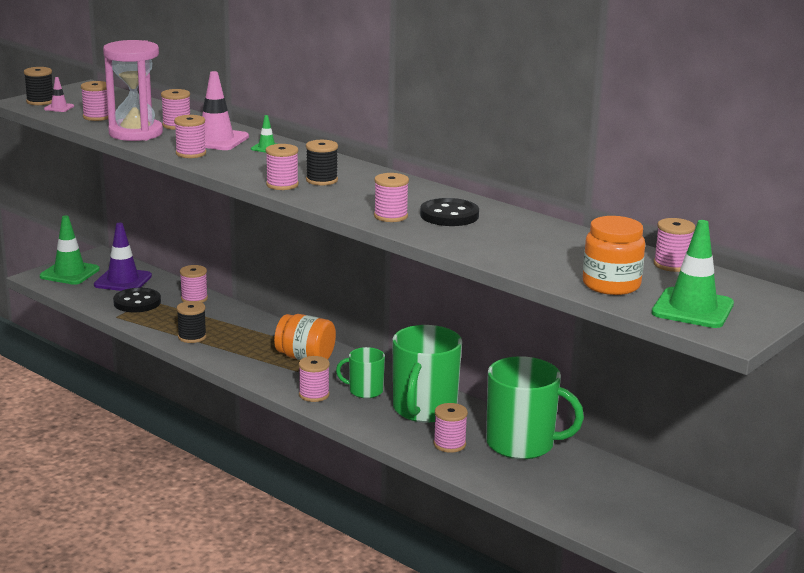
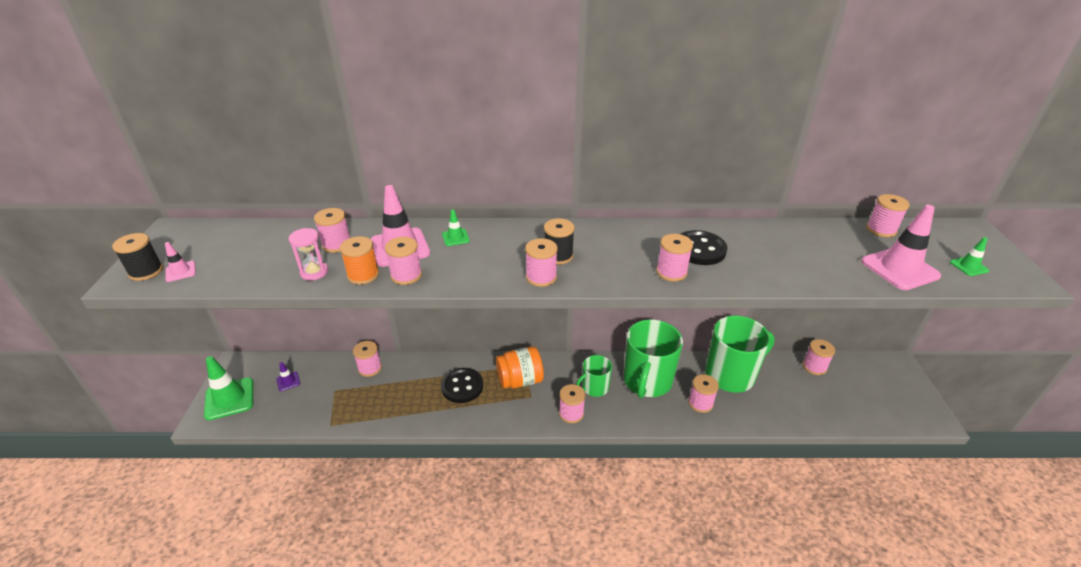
camera: 40 degrees left, 15 degrees up
(97, 117) = (241, 267): pink spool -> pink spool (814, 367)
(123, 281) = (288, 381): purple traffic cone -> purple traffic cone, size x0.48
(135, 133) = (314, 272): pink hourglass -> pink hourglass, size x0.48
(137, 302) = (329, 398): black button -> black button (462, 386)
(163, 144) = (363, 275): none -> orange spool
(192, 337) = (417, 410): black spool -> none
(424, 409) = (647, 381): green mug -> green mug turned 45 degrees clockwise
(611, 285) = (899, 269): orange jar -> pink traffic cone
(692, 309) = (968, 266): green traffic cone -> green traffic cone, size x0.48

